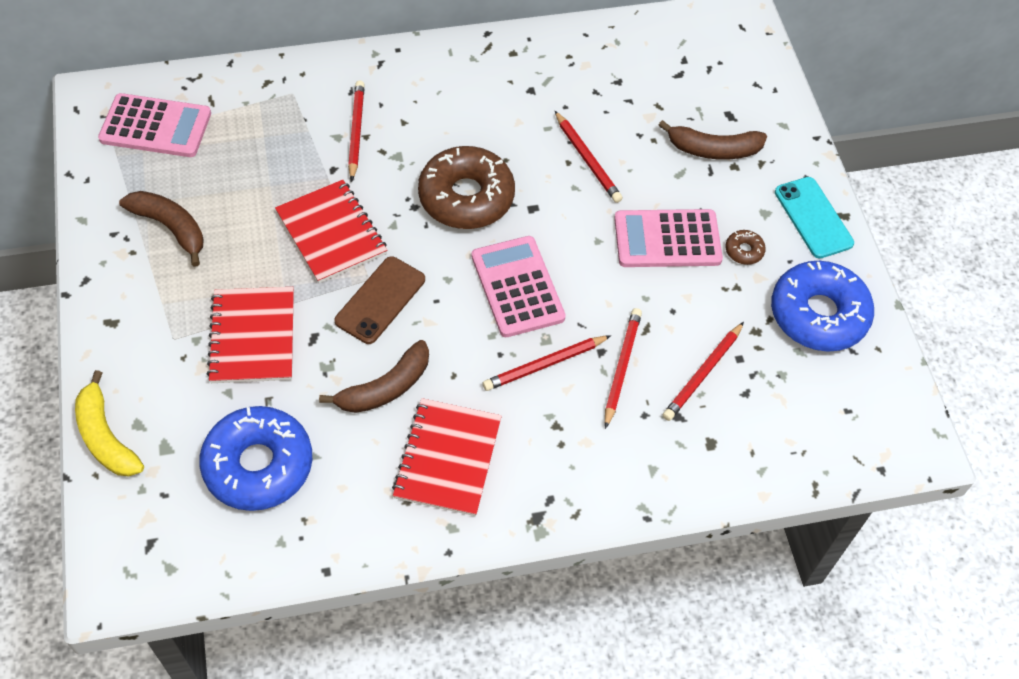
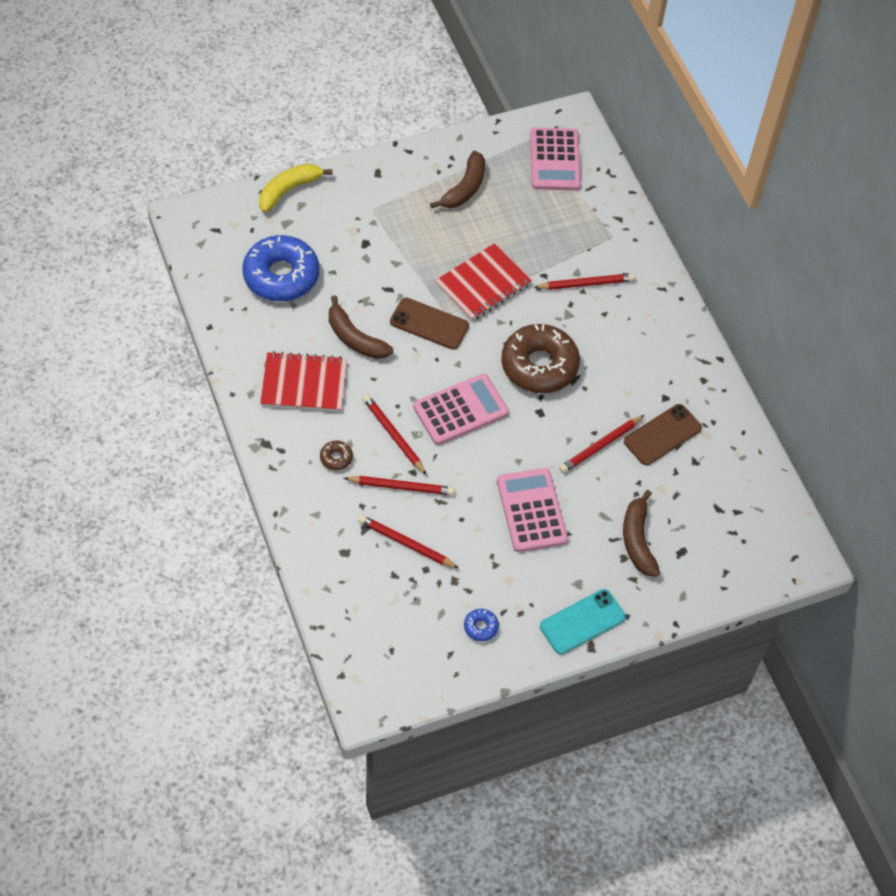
camera: 80 degrees right, 0 degrees up
(253, 337) = (382, 254): red notebook -> none
(580, 102) = (662, 435): none -> brown phone
(744, 251) = (533, 568): brown donut -> brown donut (336, 458)
(818, 314) = (480, 627): blue donut -> blue donut, size x0.41

